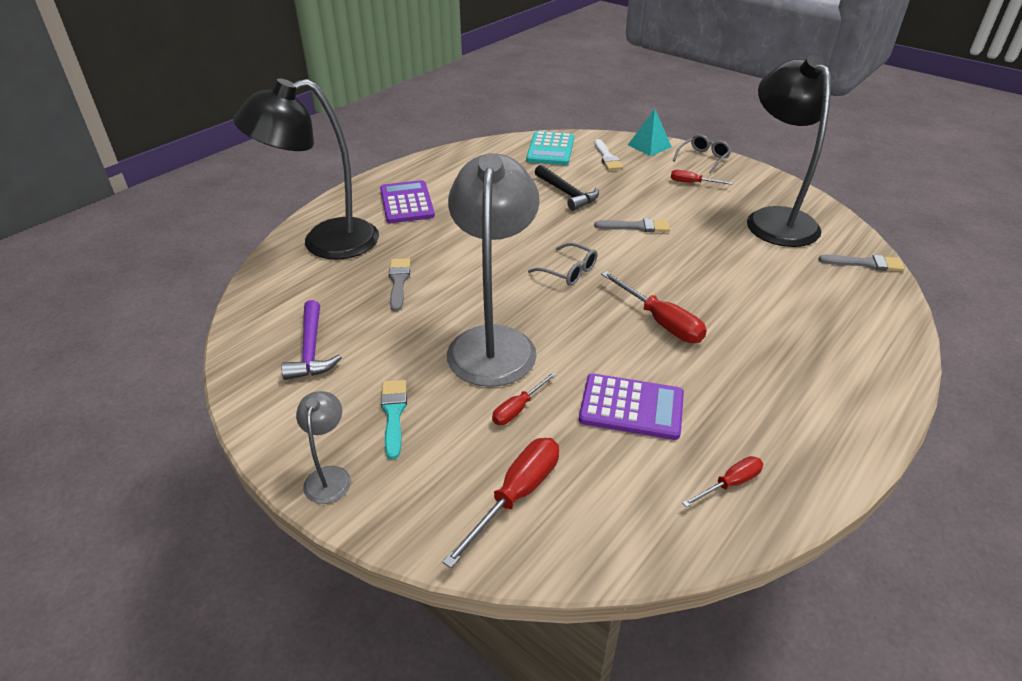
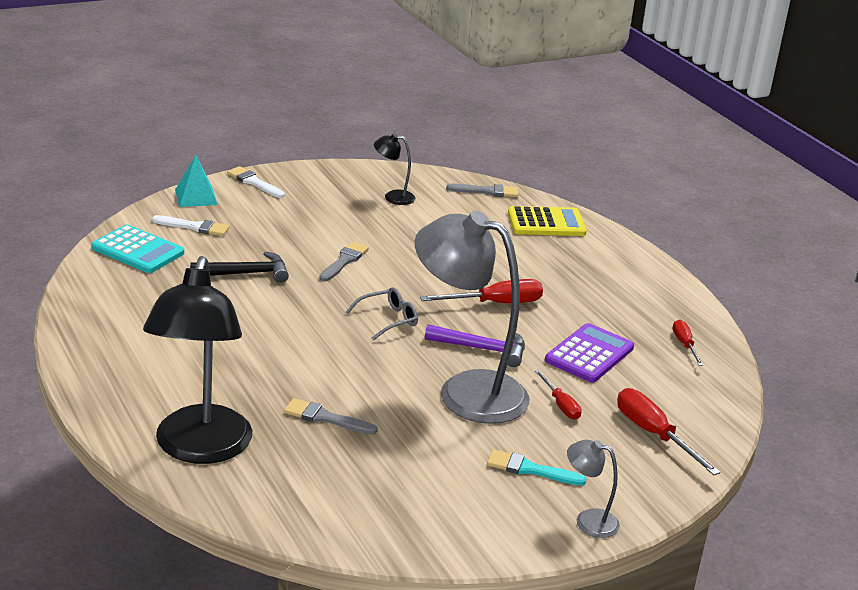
camera: 70 degrees left, 10 degrees down
(311, 350) = (404, 497): purple hammer -> purple hammer (482, 349)
(407, 203) = (163, 373): purple calculator -> none
(692, 183) = (294, 206): red screwdriver -> none
(703, 158) = (254, 182): grey glasses -> white brush
(774, 219) = (393, 197): black lamp -> black lamp, size x0.43
(859, 314) = (546, 223): none -> yellow calculator
(865, 263) = (487, 191): grey brush -> grey brush turned 60 degrees clockwise

